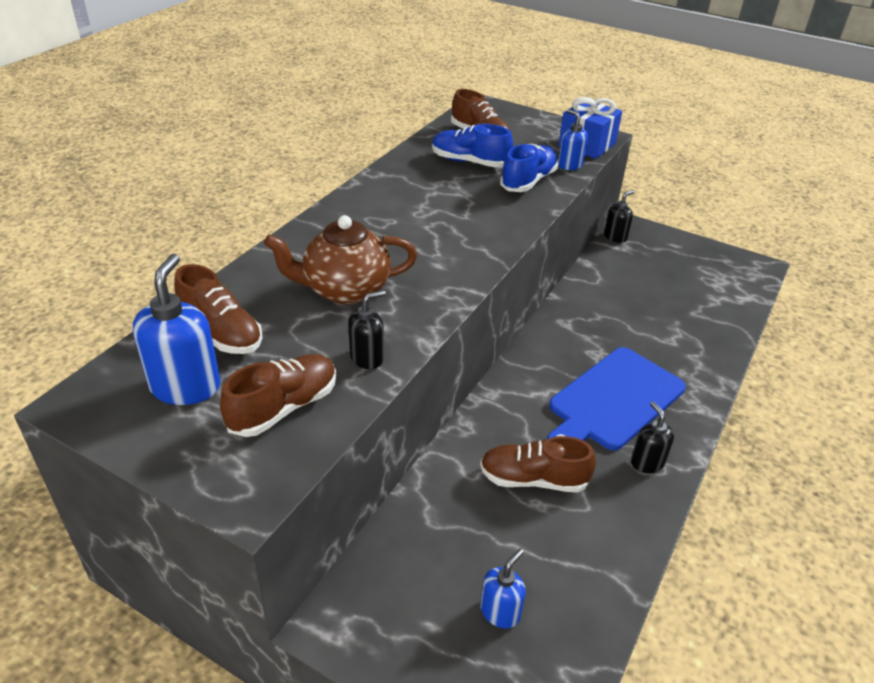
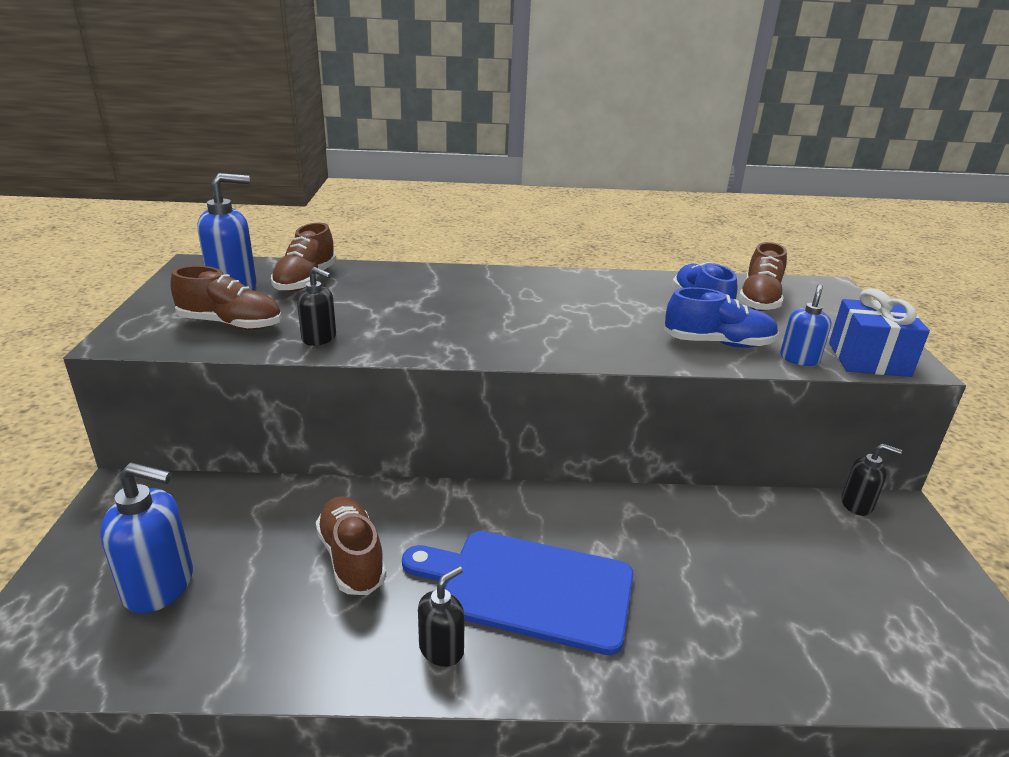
camera: 60 degrees right, 10 degrees down
(345, 290) = (406, 306): brown teapot -> none
(500, 611) = (160, 586): blue soap dispenser -> blue soap dispenser, size x1.68

